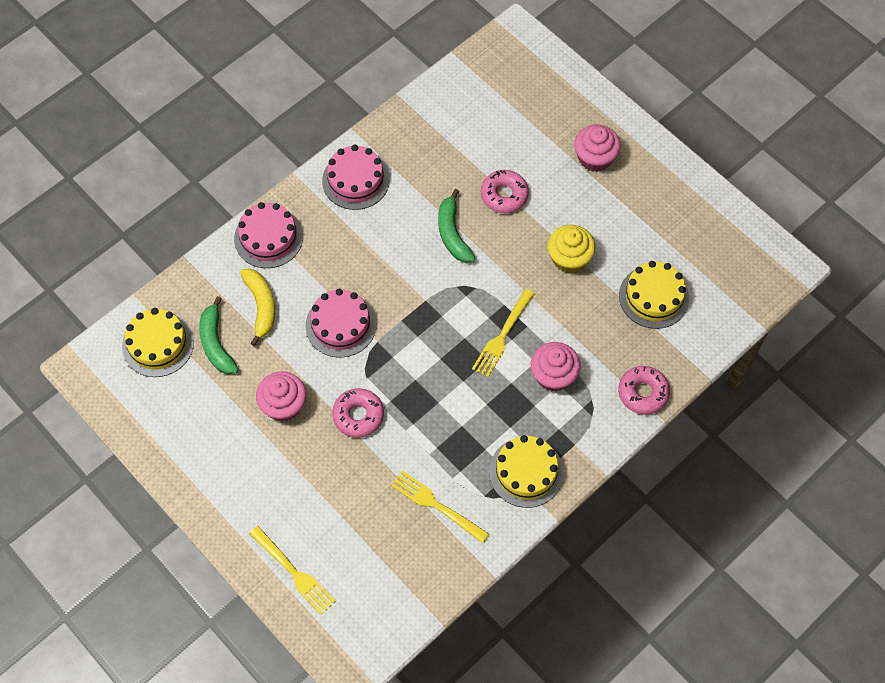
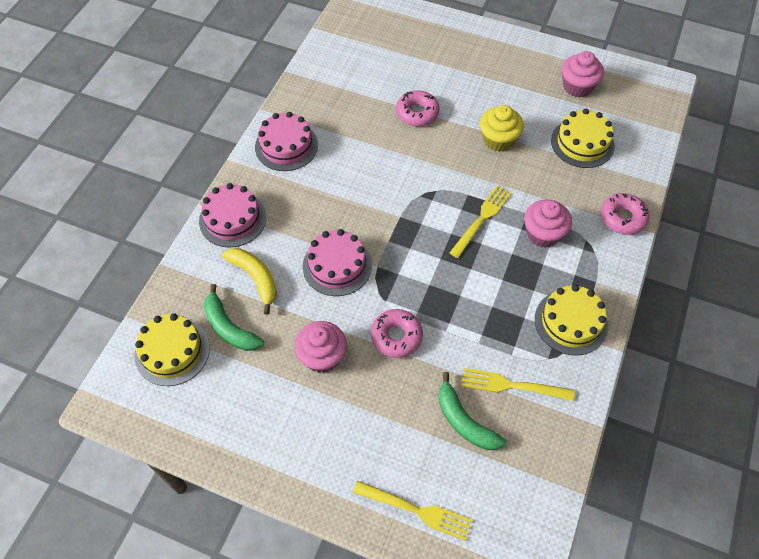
camera: 25 degrees left, 5 degrees down
(453, 233) = (392, 156): green banana -> green banana (464, 421)
(502, 335) = (481, 219): yellow fork -> yellow fork turned 150 degrees counterclockwise
(595, 158) = (472, 62): pink cupcake -> pink cupcake (577, 87)

